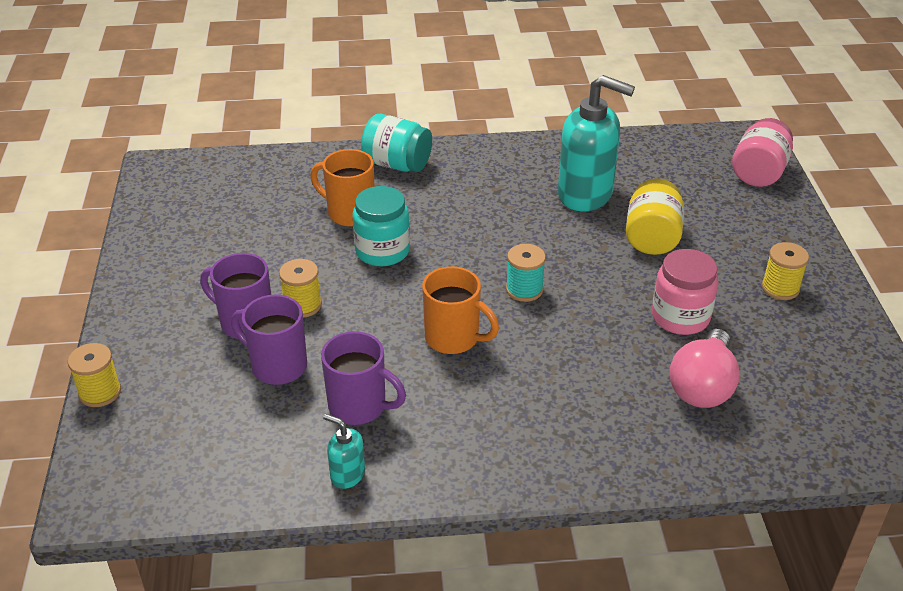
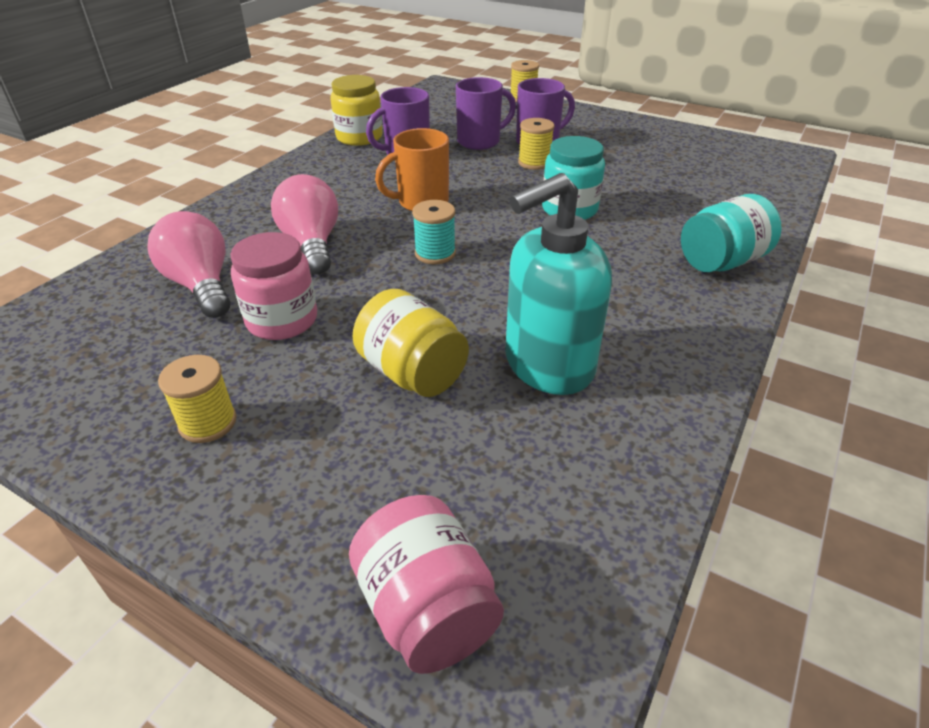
camera: 125 degrees right, 0 degrees up
(347, 475) = (359, 137): turquoise soap dispenser -> yellow jar
(349, 213) = (645, 212): orange mug -> none
(586, 363) = (312, 244): none -> pink light bulb

